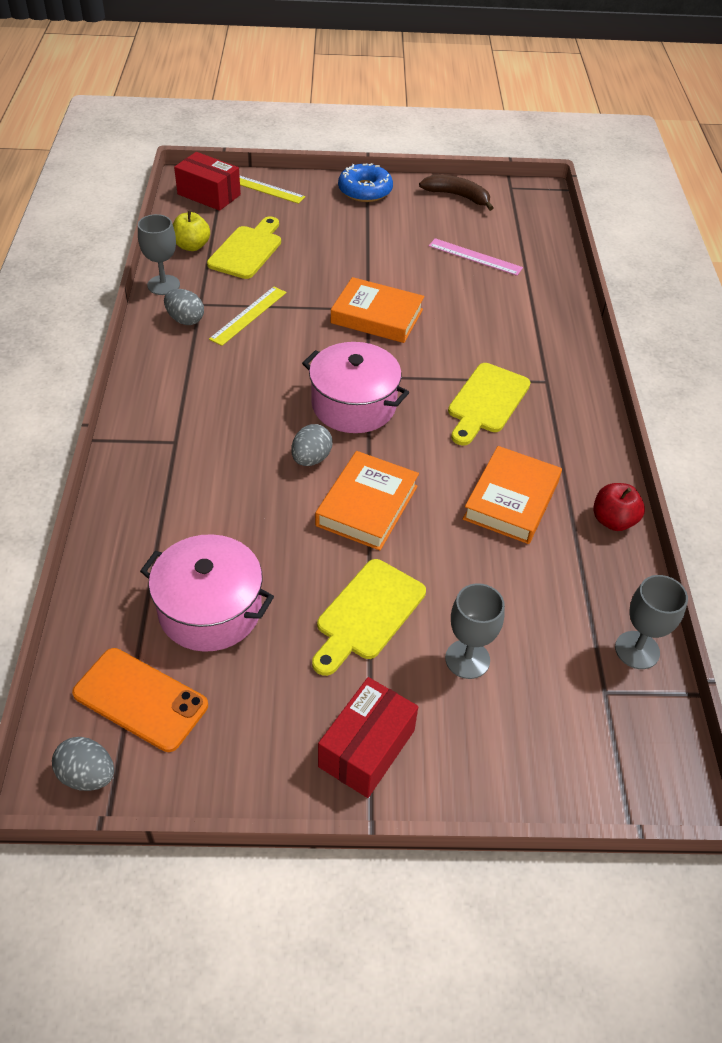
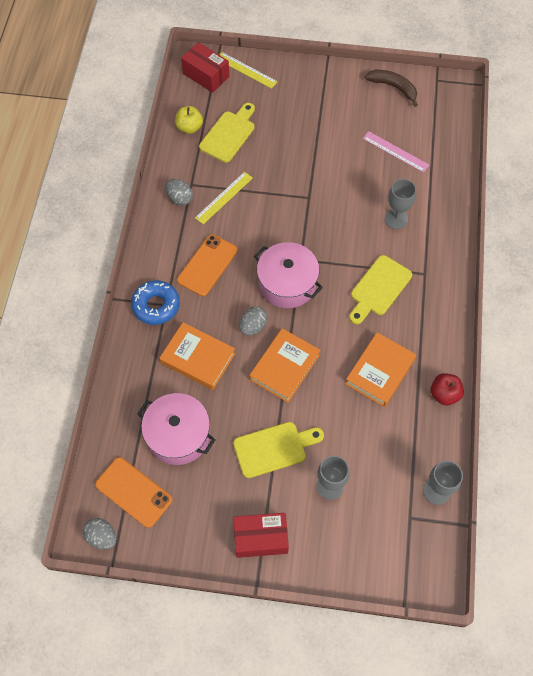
camera: 10 degrees right, 15 degrees up
(163, 285) = (167, 164): grey goblet -> grey goblet (396, 219)
(233, 391) = (207, 265): none -> orange phone
(365, 190) = (323, 77): blue donut -> blue donut (156, 305)
(367, 748) = (261, 538): red box -> red box turned 45 degrees clockwise
(368, 614) = (274, 448): yellow cutting board -> yellow cutting board turned 150 degrees counterclockwise
(377, 316) = (314, 205): orange book -> orange book (198, 358)

